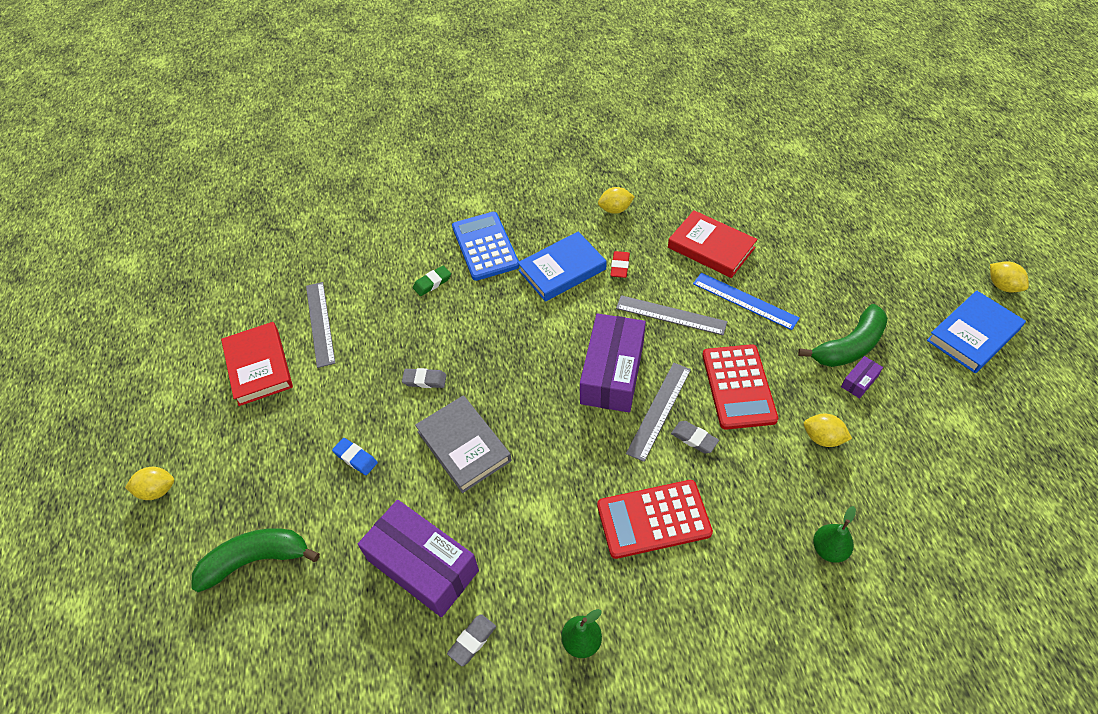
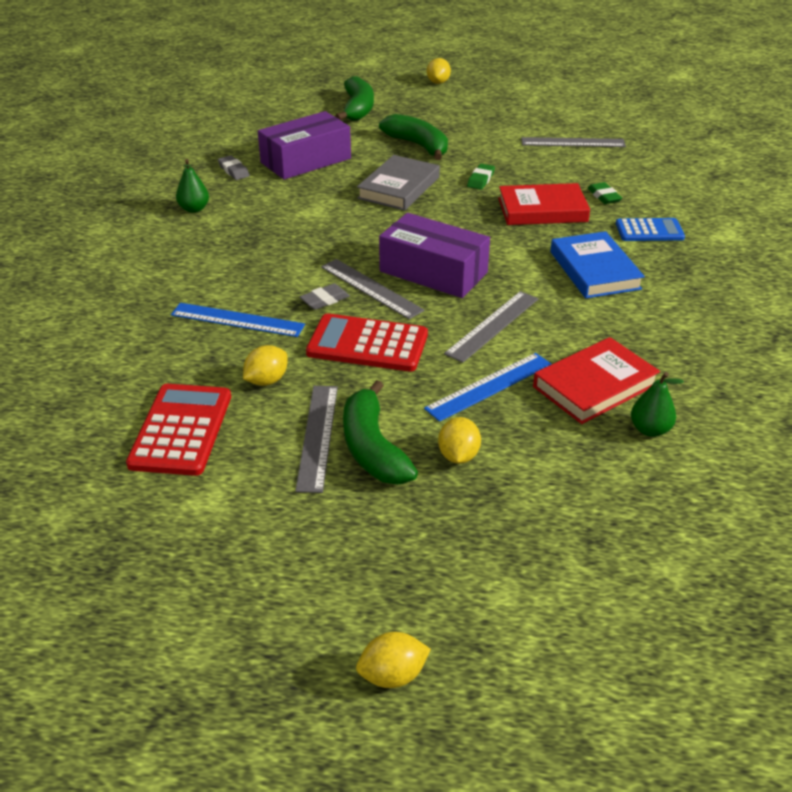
camera: 105 degrees right, 15 degrees down
(259, 366) = (535, 117): red book -> red book (542, 210)
(355, 458) = (418, 145): blue eraser -> green banana
(425, 380) = (480, 179): grey eraser -> green eraser
(464, 446) = (399, 188): grey book -> grey book turned 45 degrees counterclockwise
(485, 246) = (649, 231): blue calculator -> blue calculator, size x0.66
(615, 209) = (691, 327): yellow lemon -> yellow lemon (458, 456)
(620, 266) = (585, 308): red eraser -> none
(653, 519) = (262, 259): red calculator -> red calculator (181, 430)
(759, 496) = (237, 320): none -> blue ruler
(829, 549) = (155, 343): green pear -> green pear (650, 430)
(859, 381) = (318, 436): purple box -> grey ruler
(973, 335) = (322, 582): blue book -> none

